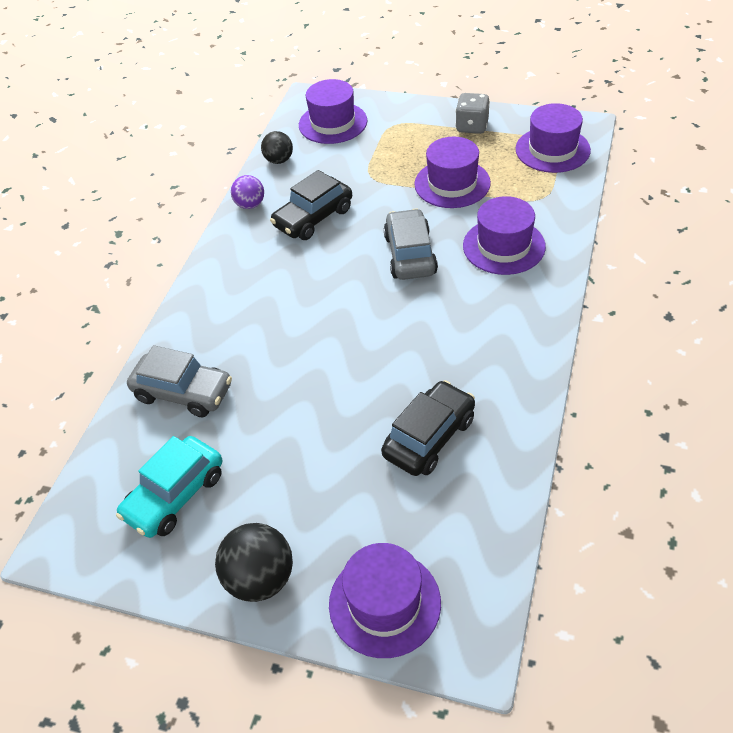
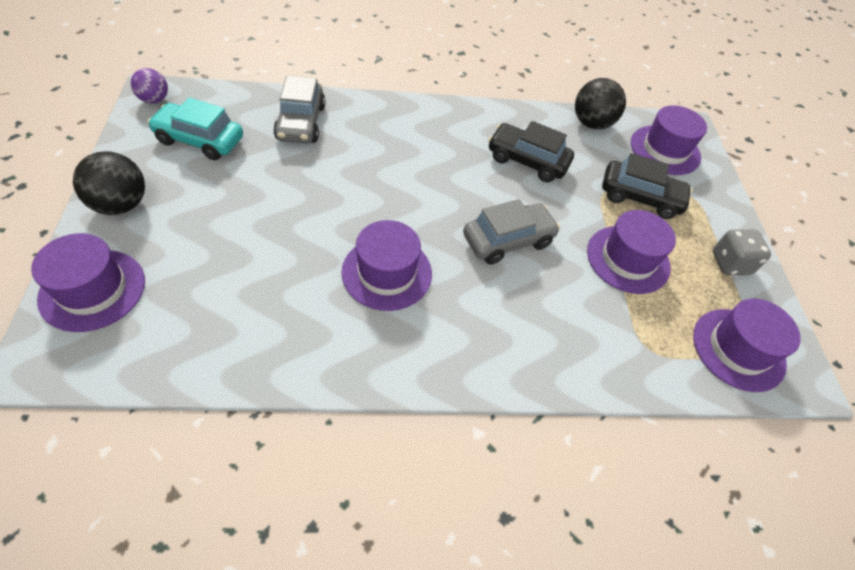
camera: 60 degrees right, 5 degrees up
(250, 205) = (524, 117): purple ball -> purple ball (154, 100)
(279, 160) = (591, 123): black ball -> black ball, size x1.57
(429, 437) = (276, 293): black car -> black car (640, 197)
(504, 246) = (552, 320): purple hat -> purple hat (387, 273)

